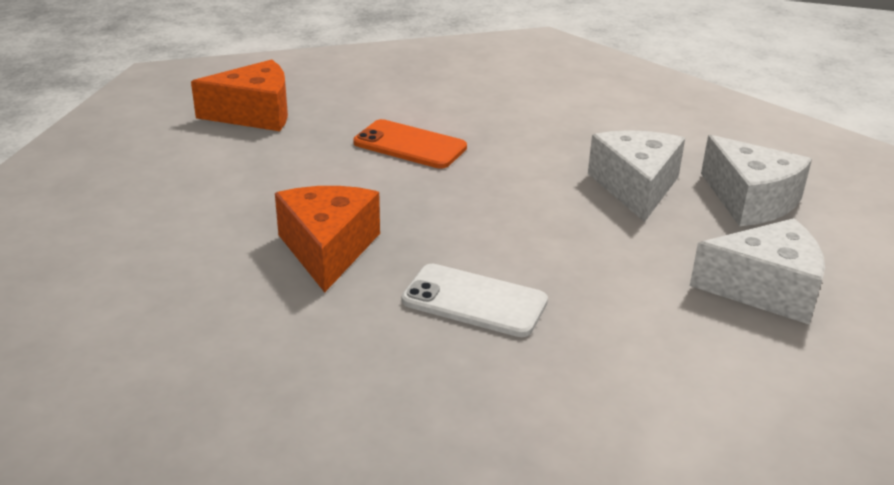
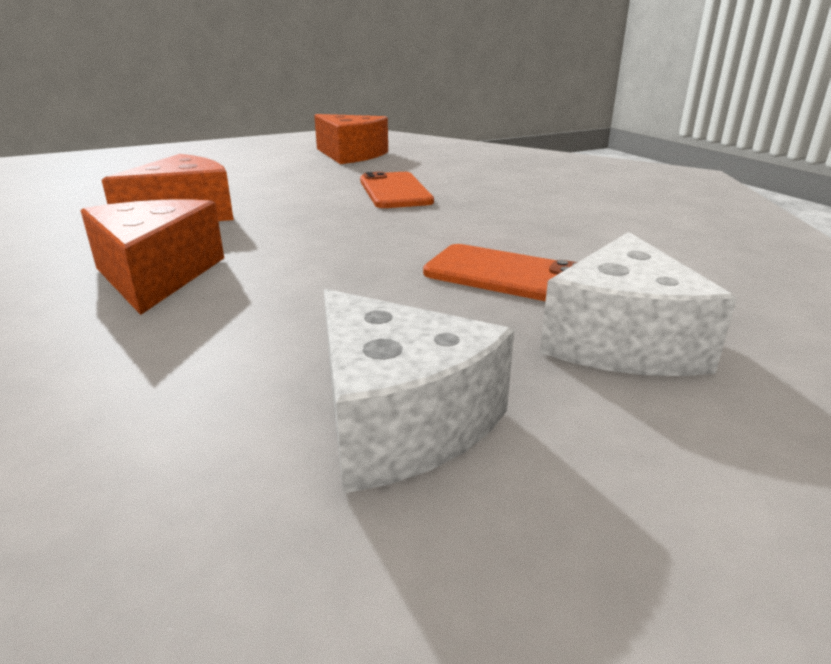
camera: 50 degrees right, 5 degrees down
(474, 301) = (156, 275): white phone -> orange cheese
(636, 187) = (506, 275): white cheese -> orange phone

